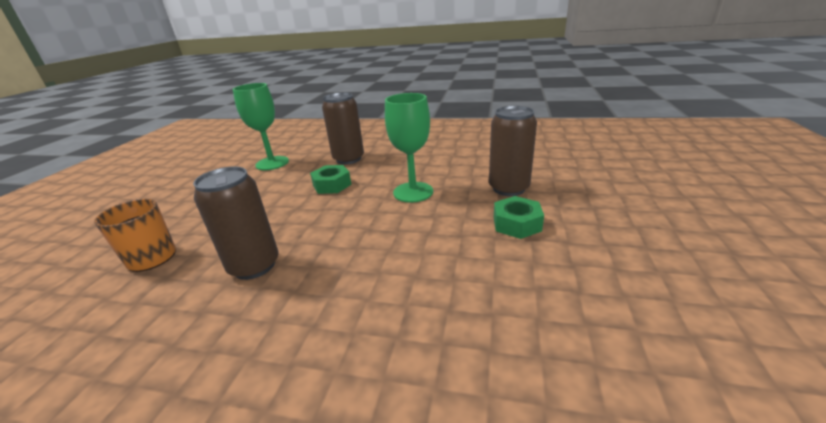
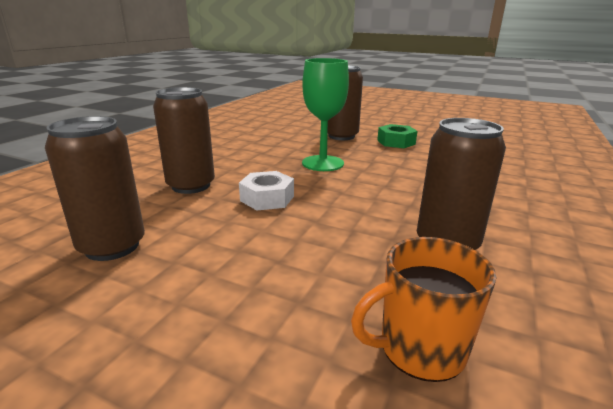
camera: 80 degrees left, 5 degrees down
(272, 163) = (112, 246): green goblet -> brown can
(332, 185) = (267, 198): green nut -> white nut

